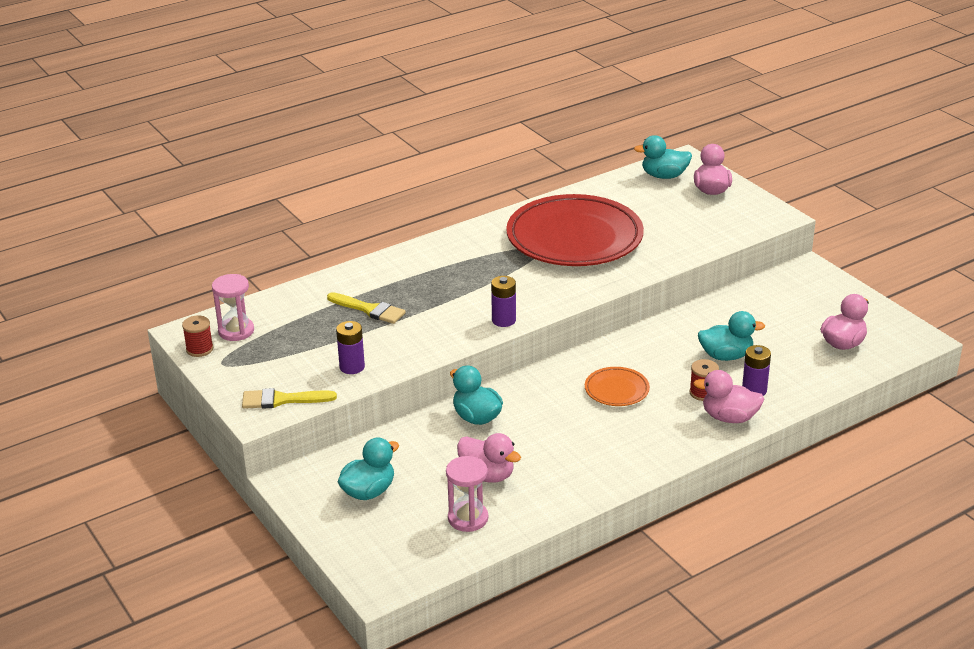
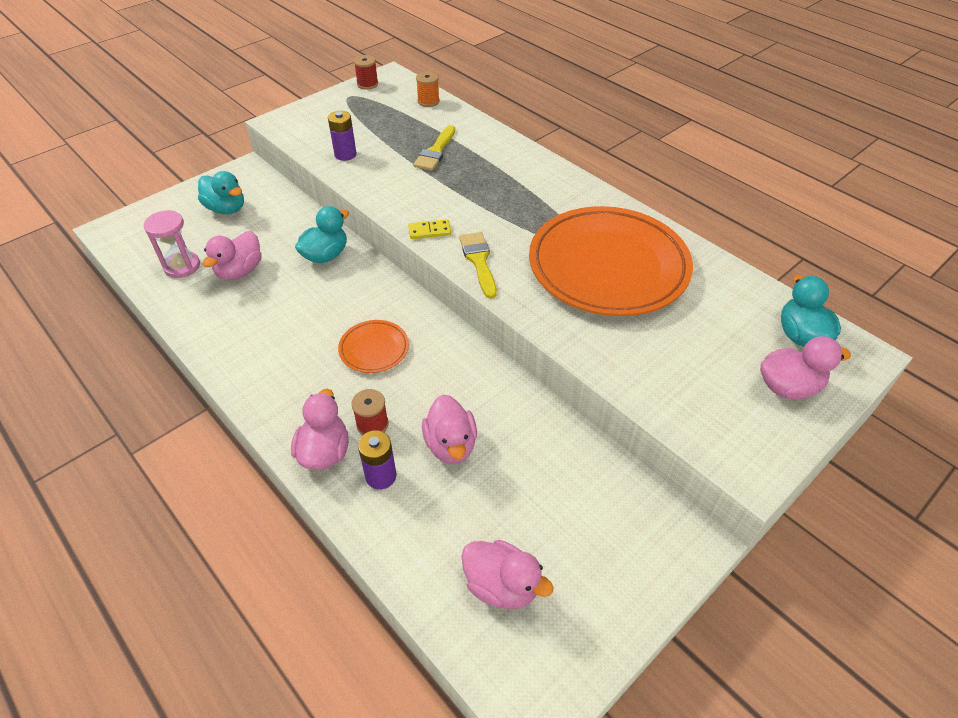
camera: 80 degrees right, 15 degrees up
(236, 331) = (394, 95): pink hourglass -> none
(263, 308) = (428, 101): none -> orange spool
(282, 400) = (299, 129): yellow brush -> yellow brush (479, 261)
(503, 320) = (429, 231): purple battery -> yellow domino
(574, 238) = (608, 266): red plate -> orange plate
(726, 356) = (451, 445): turquoise duck -> pink duck

